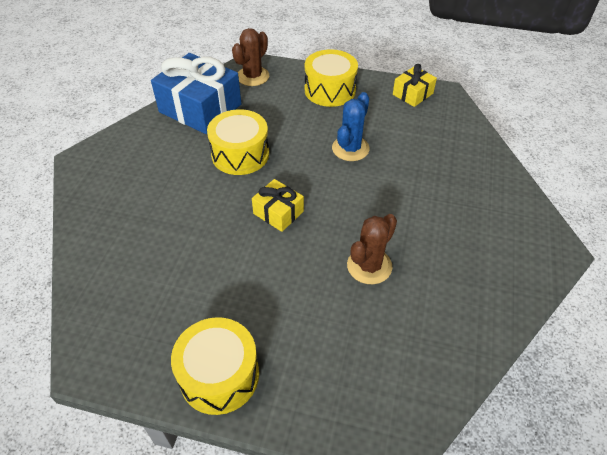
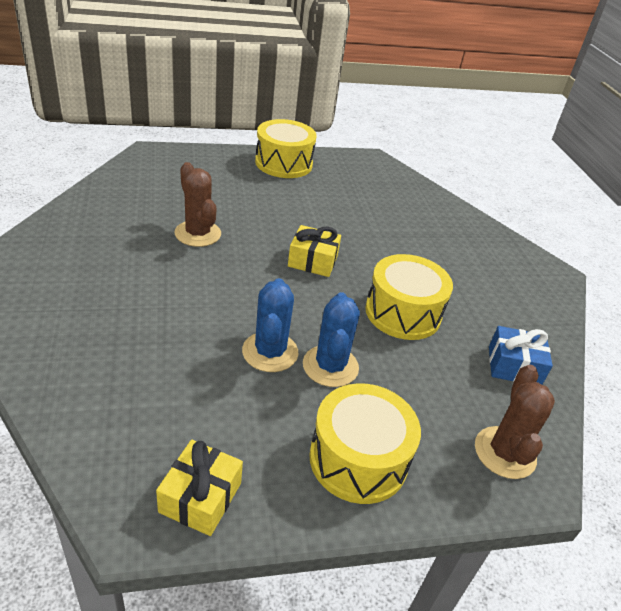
camera: 150 degrees right, 10 degrees down
(200, 108) = (514, 366): blue gift -> blue gift, size x0.51
(316, 132) = (330, 366): none -> blue cactus
(369, 266) = (198, 234): brown cactus -> brown cactus turned 45 degrees counterclockwise

